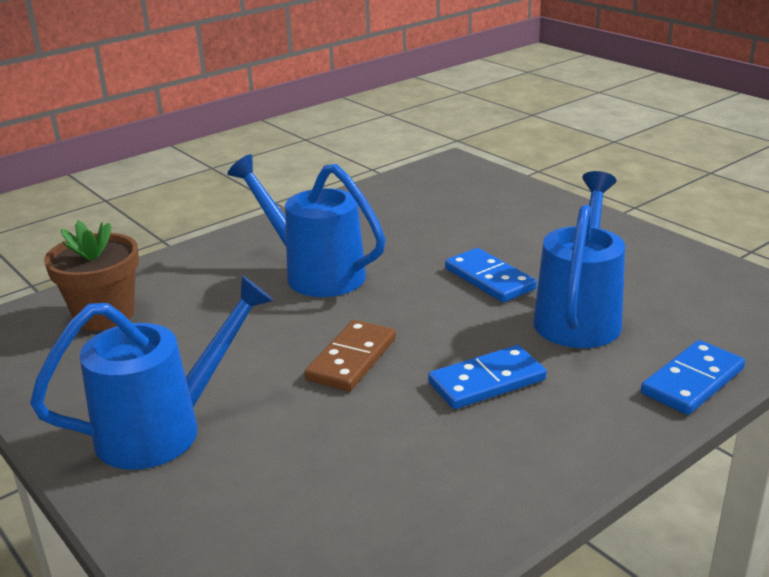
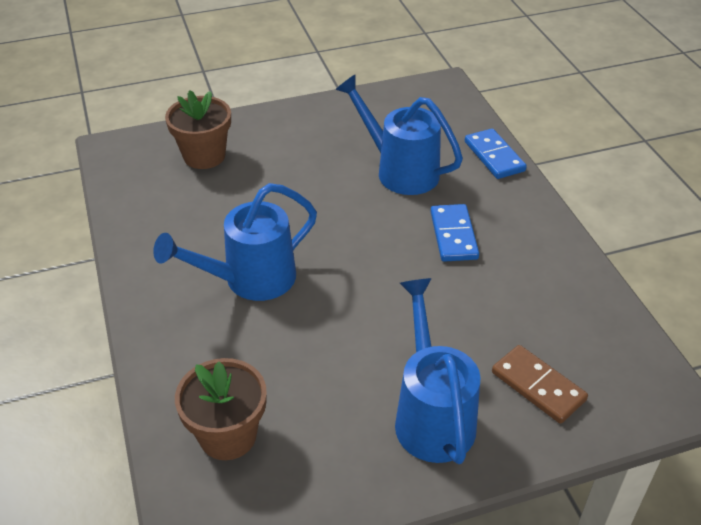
camera: 70 degrees left, 15 degrees up
(351, 359) = (392, 291): brown domino -> brown domino (538, 386)
(484, 203) = (204, 156): none -> brown flower pot
(489, 279) = (326, 192): blue domino -> none

